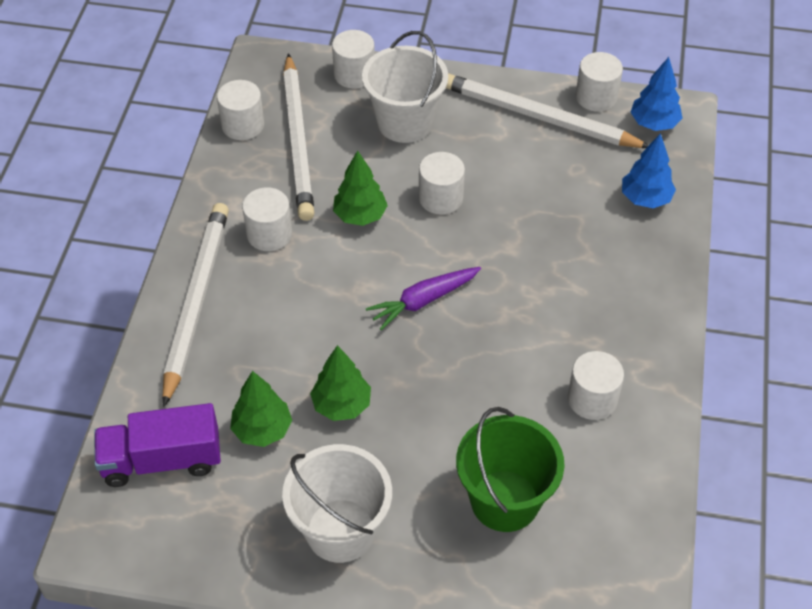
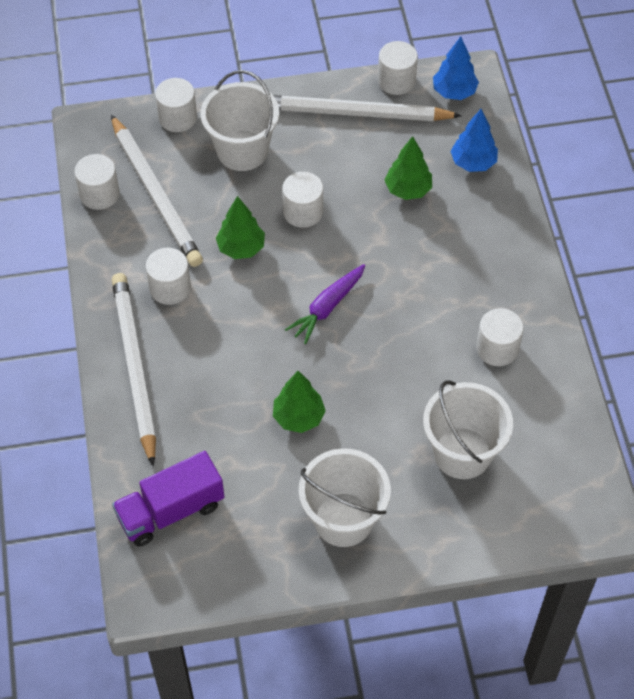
camera: 20 degrees left, 5 degrees up
(262, 430) = (242, 459): green tree -> green tree (408, 189)
(505, 500) = (462, 453): green bucket -> white bucket

